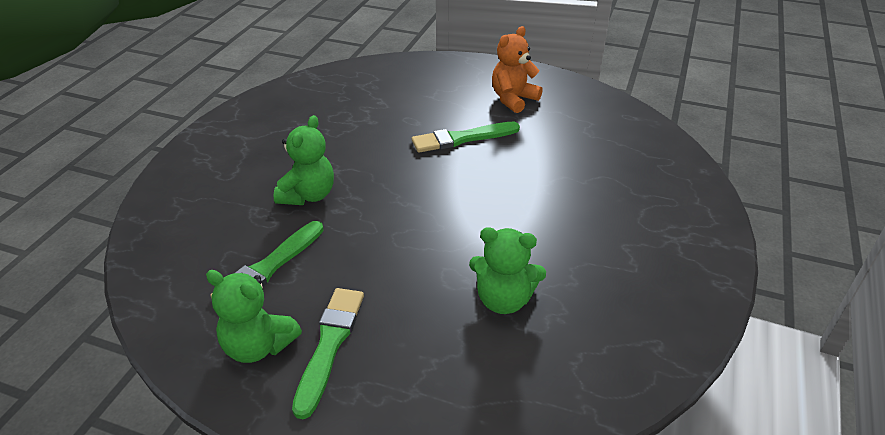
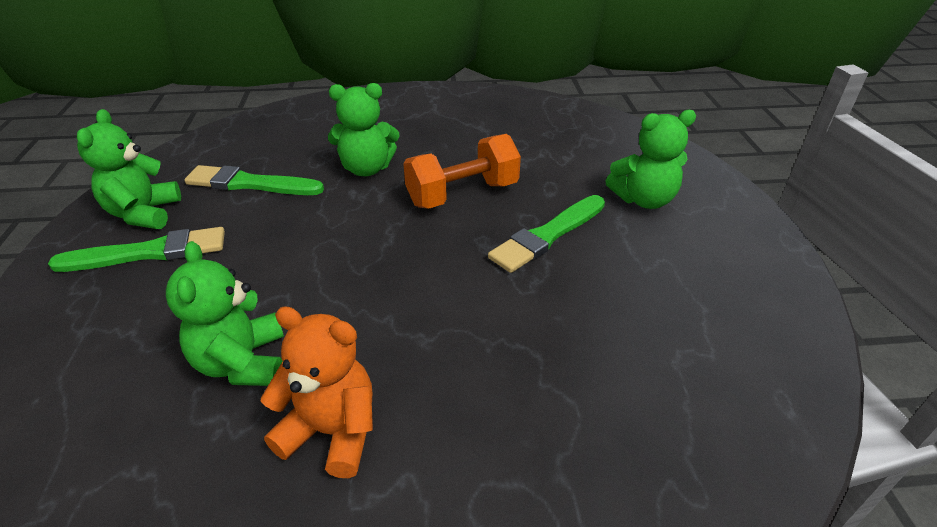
camera: 65 degrees right, 0 degrees up
(387, 158) = (462, 194): none -> orange dumbbell
(454, 92) = (643, 199): none -> green teddy bear
(462, 138) = (547, 235): green brush -> green brush turned 90 degrees counterclockwise
(513, 99) = (684, 253): orange teddy bear -> orange teddy bear (332, 431)

